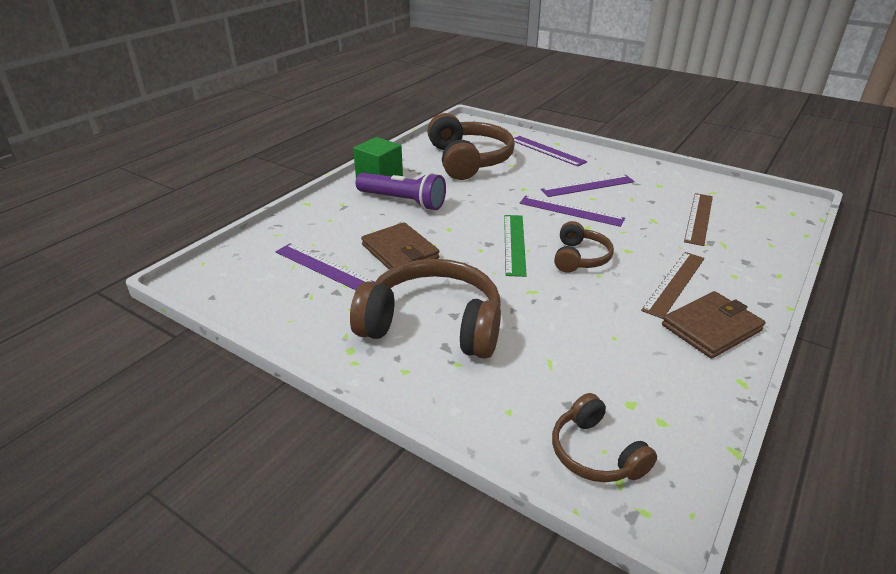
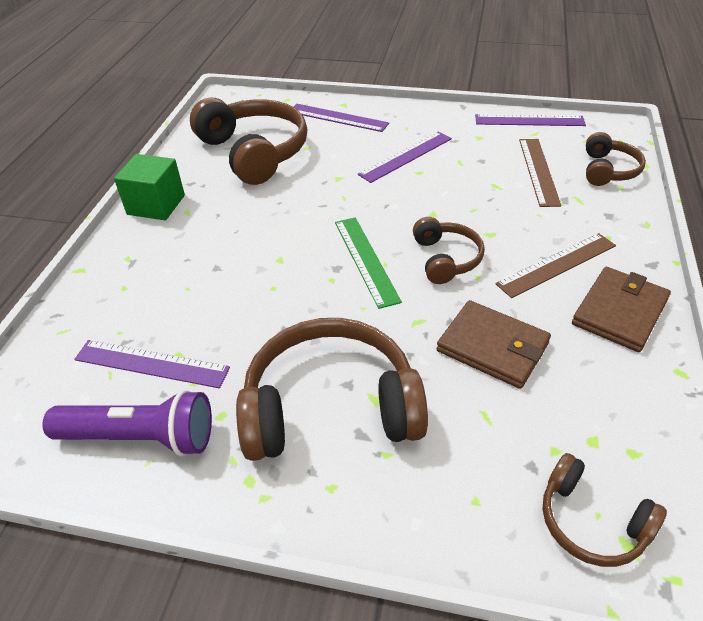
camera: 20 degrees left, 10 degrees up
(400, 252) = (237, 311): brown wallet -> brown wallet (492, 347)
(403, 201) = (204, 234): purple flashlight -> purple flashlight (140, 437)
(571, 211) = (405, 196): purple ruler -> purple ruler (529, 120)
(674, 283) = (557, 264): brown ruler -> brown ruler turned 45 degrees clockwise
(766, 230) = (608, 170): none -> brown headphones

